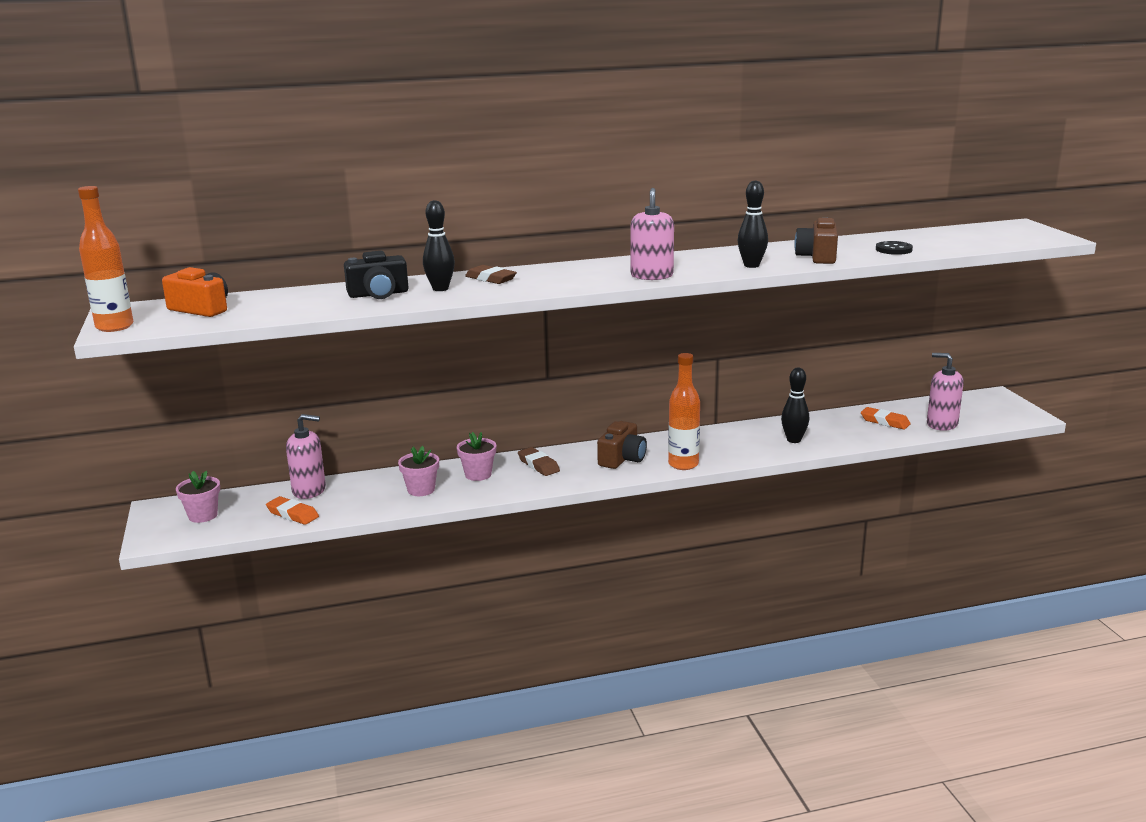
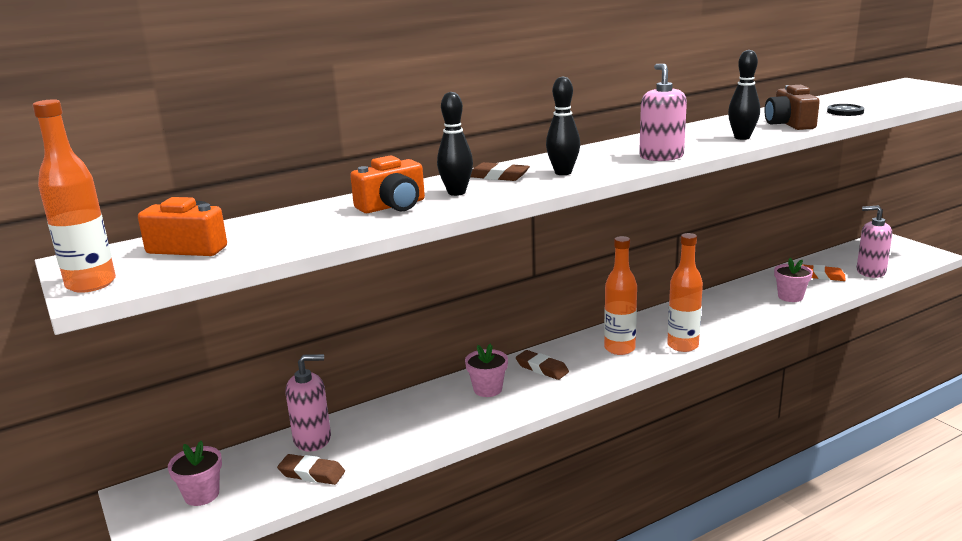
camera: 15 degrees left, 0 degrees up
(292, 514) = (312, 473): orange eraser -> brown eraser
(378, 294) = (392, 206): black camera -> orange camera
(421, 490) = (439, 417): pink flower pot -> pink flower pot (790, 297)
(622, 459) = (619, 348): brown camera -> orange bottle
(794, 440) = (760, 305): black bowling pin -> black bowling pin (563, 172)

